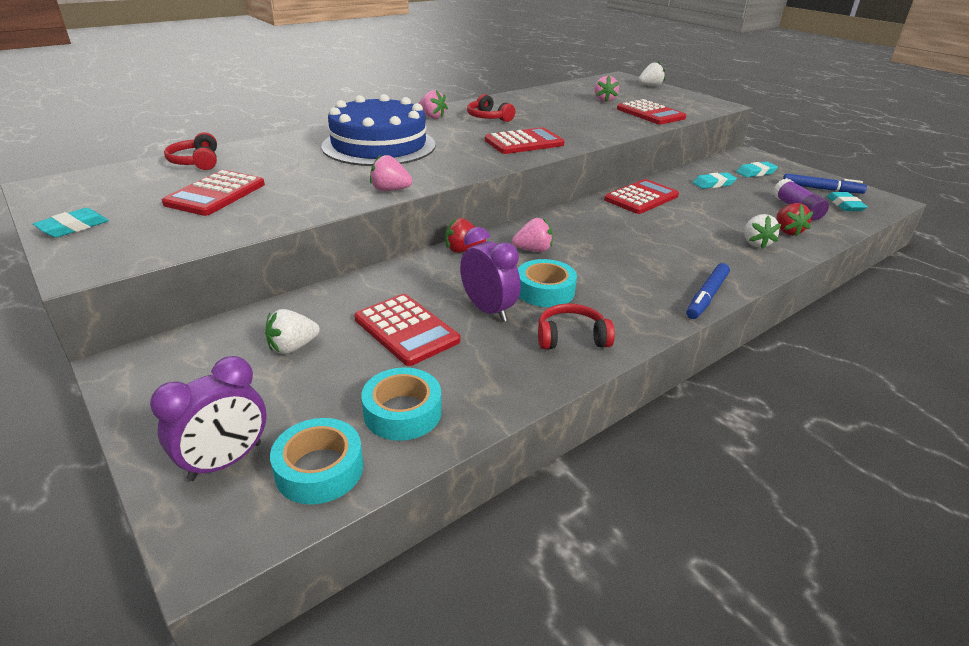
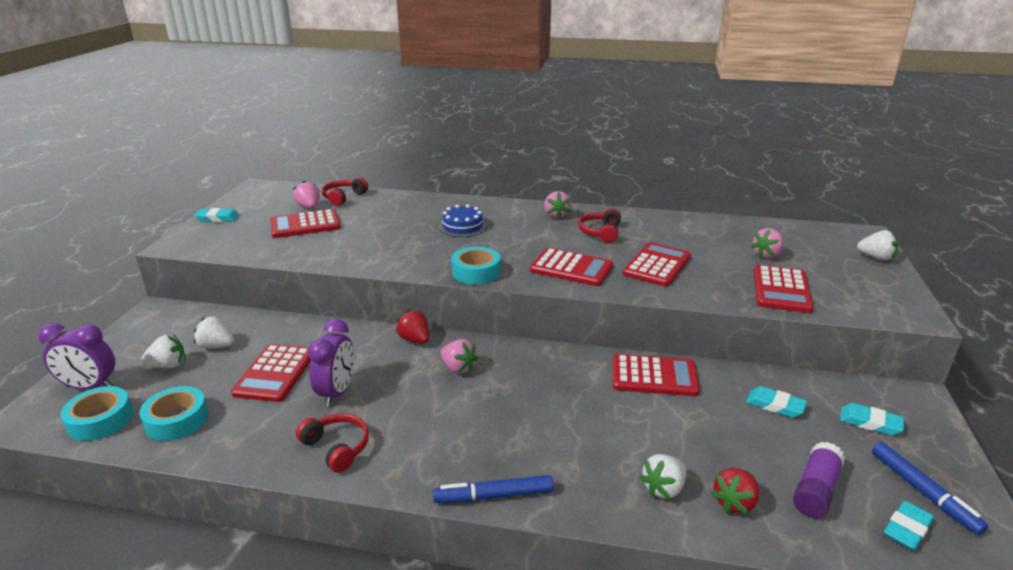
camera: 50 degrees right, 5 degrees down
(278, 389) = (168, 365): none -> white strawberry
(379, 145) = (462, 226): blue cake -> blue cake, size x0.47
(390, 190) = (388, 266): pink strawberry -> pink strawberry (309, 207)
(545, 291) = (396, 404): turquoise tape -> turquoise tape (476, 272)
(566, 123) = (657, 265): none -> red calculator

